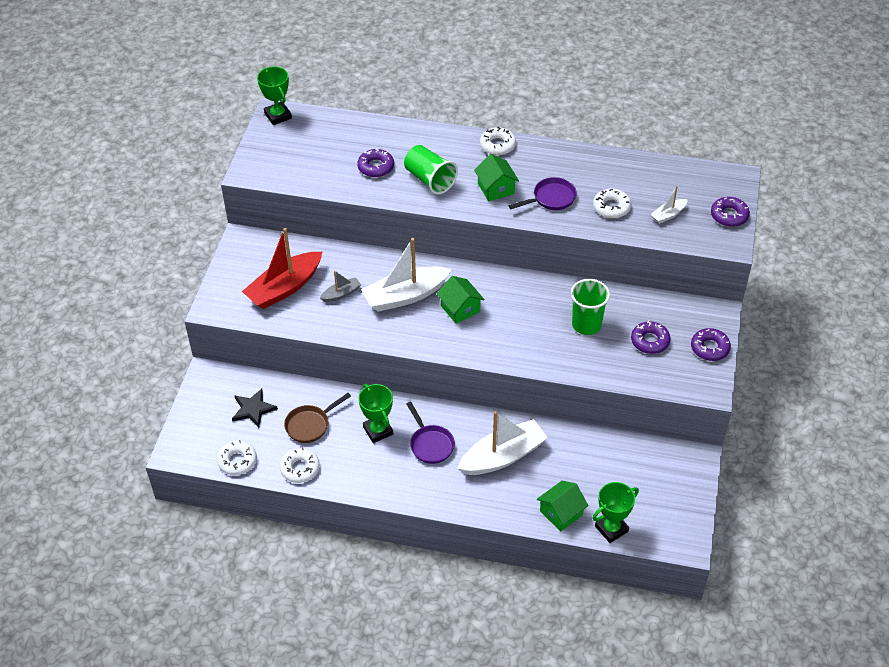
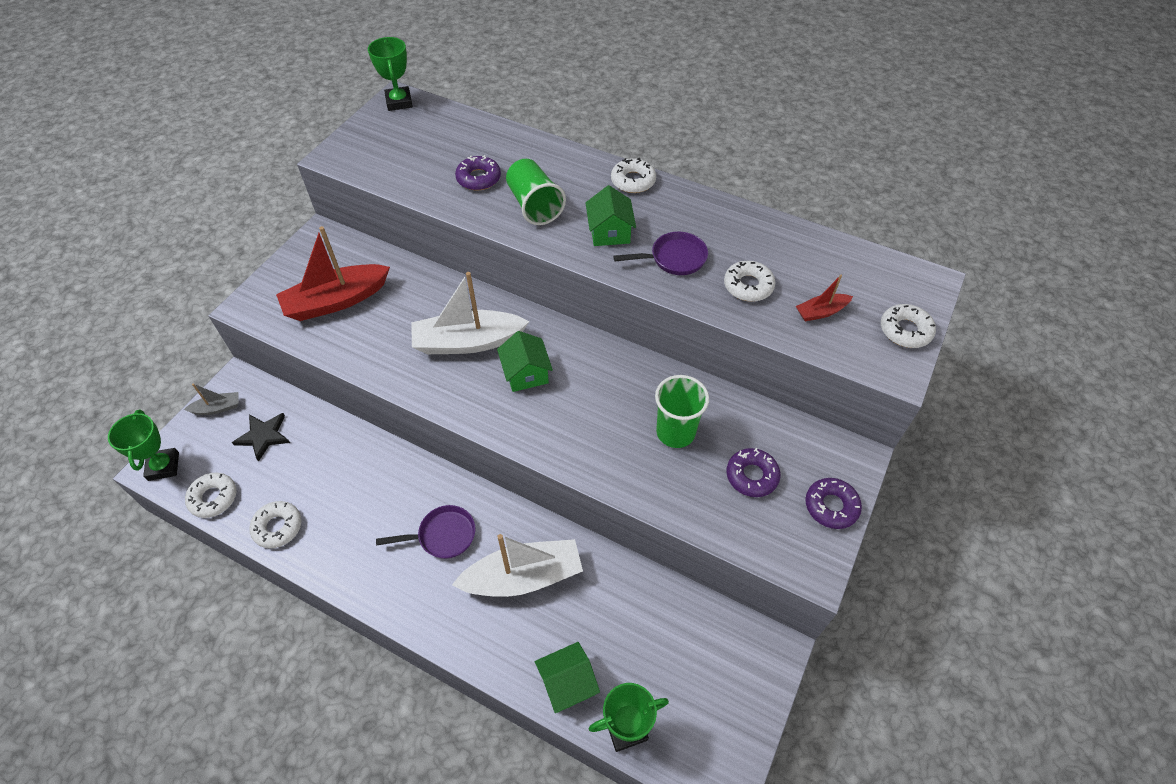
camera: 15 degrees right, 5 degrees up
(310, 425) = (316, 472): brown pan -> none
(341, 294) = (396, 322): grey boat -> grey boat (217, 408)
(378, 430) = (389, 500): green trophy -> green trophy (163, 466)
(430, 444) = (442, 536): purple pan -> purple pan turned 90 degrees counterclockwise
(668, 215) = (821, 312): white boat -> red boat
(729, 215) = (905, 330): purple donut -> white donut

